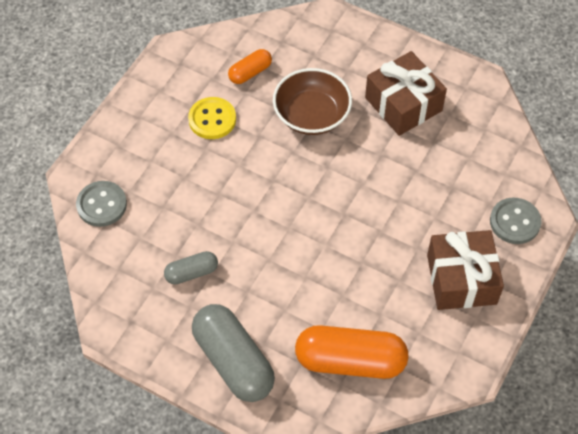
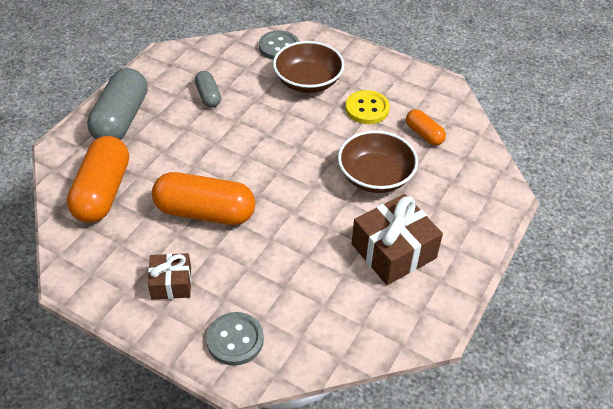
camera: 90 degrees right, 10 degrees down
(166, 174) = (308, 81): none -> brown bowl
(233, 361) = (121, 119): grey capsule -> grey capsule turned 45 degrees counterclockwise
(370, 259) = (205, 212): none -> orange capsule
(461, 279) = (171, 283): brown gift -> brown gift, size x0.59

